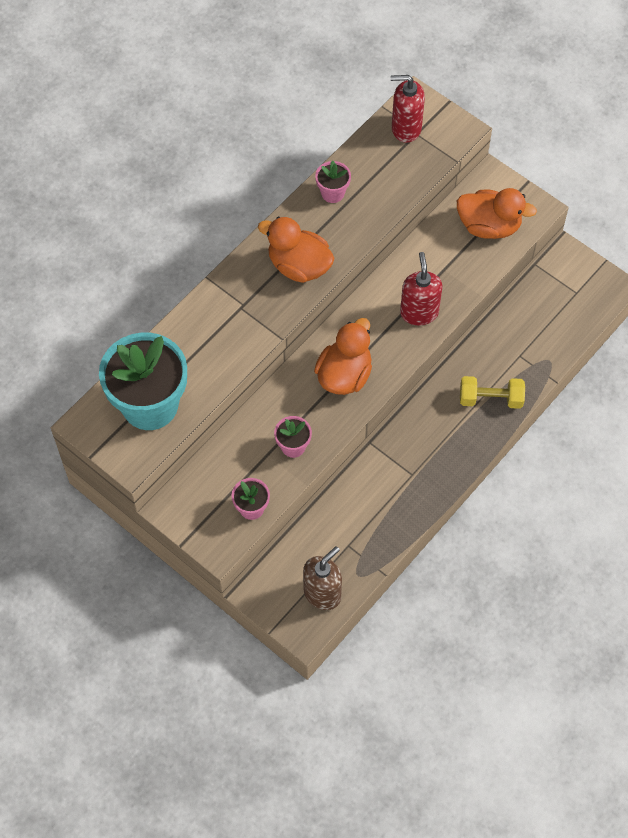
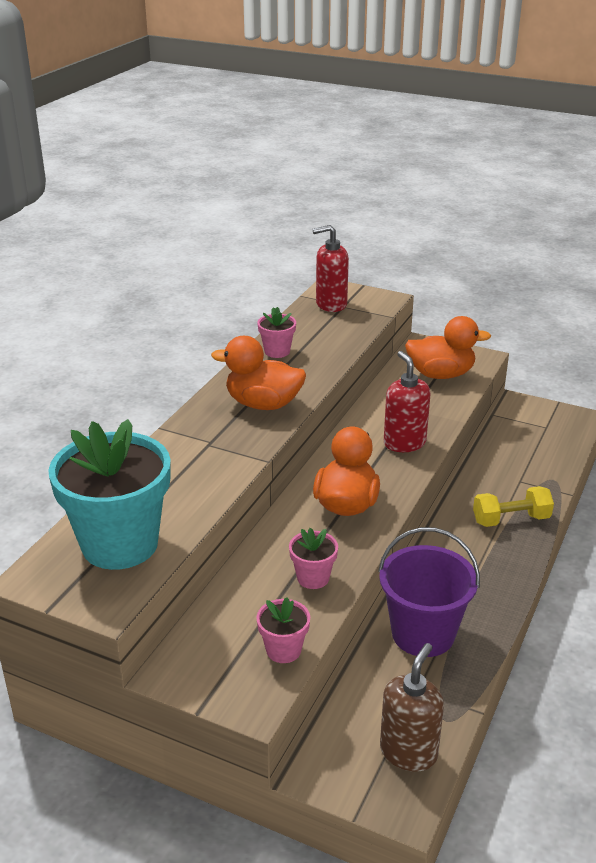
camera: 15 degrees left, 30 degrees down
(371, 497) = (423, 634): none -> purple bucket

